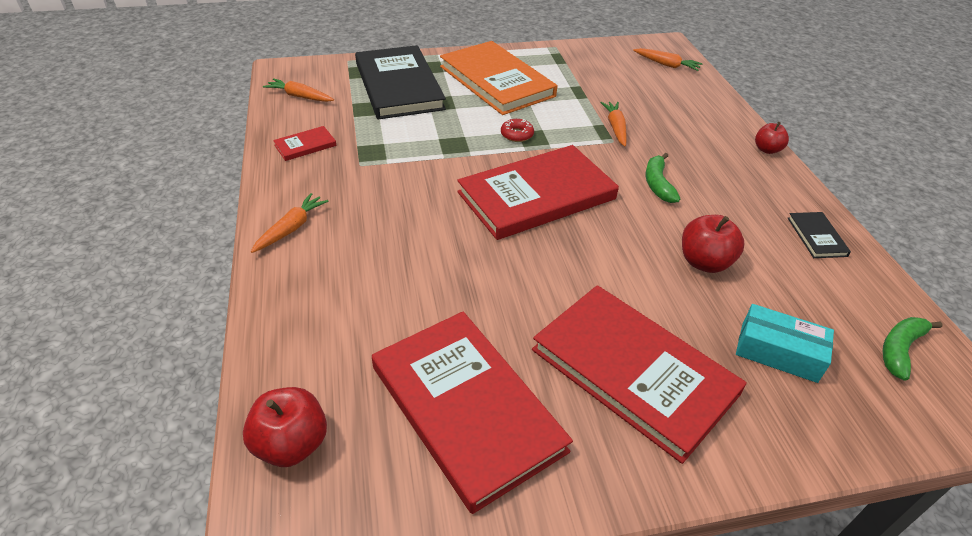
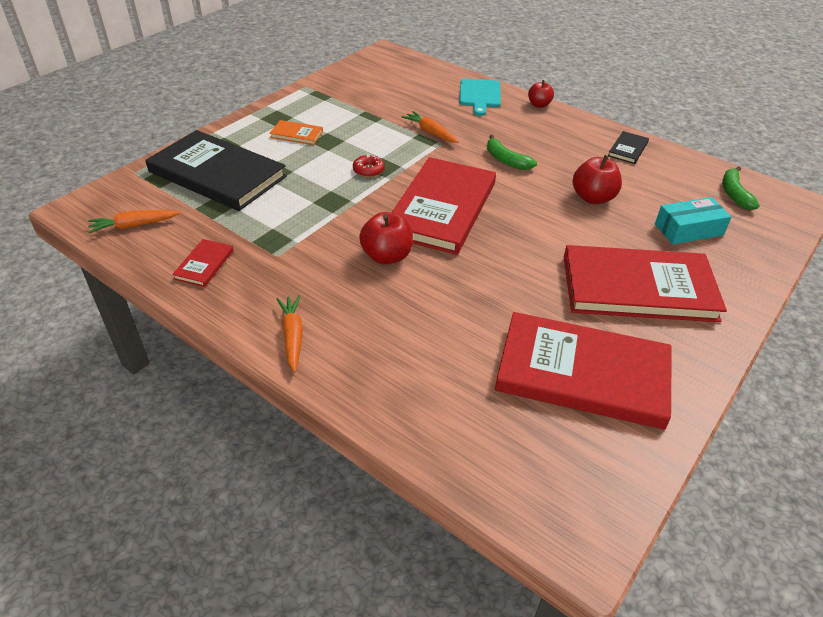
camera: 40 degrees left, 0 degrees up
(291, 444) = (513, 476): red apple -> red apple (387, 256)
(496, 81) = (296, 134): orange book -> orange book, size x0.42
(666, 65) = (405, 69): orange carrot -> none
(712, 115) = (480, 95): none -> turquoise cutting board
(817, 237) = (628, 149): black book -> black book turned 75 degrees clockwise

